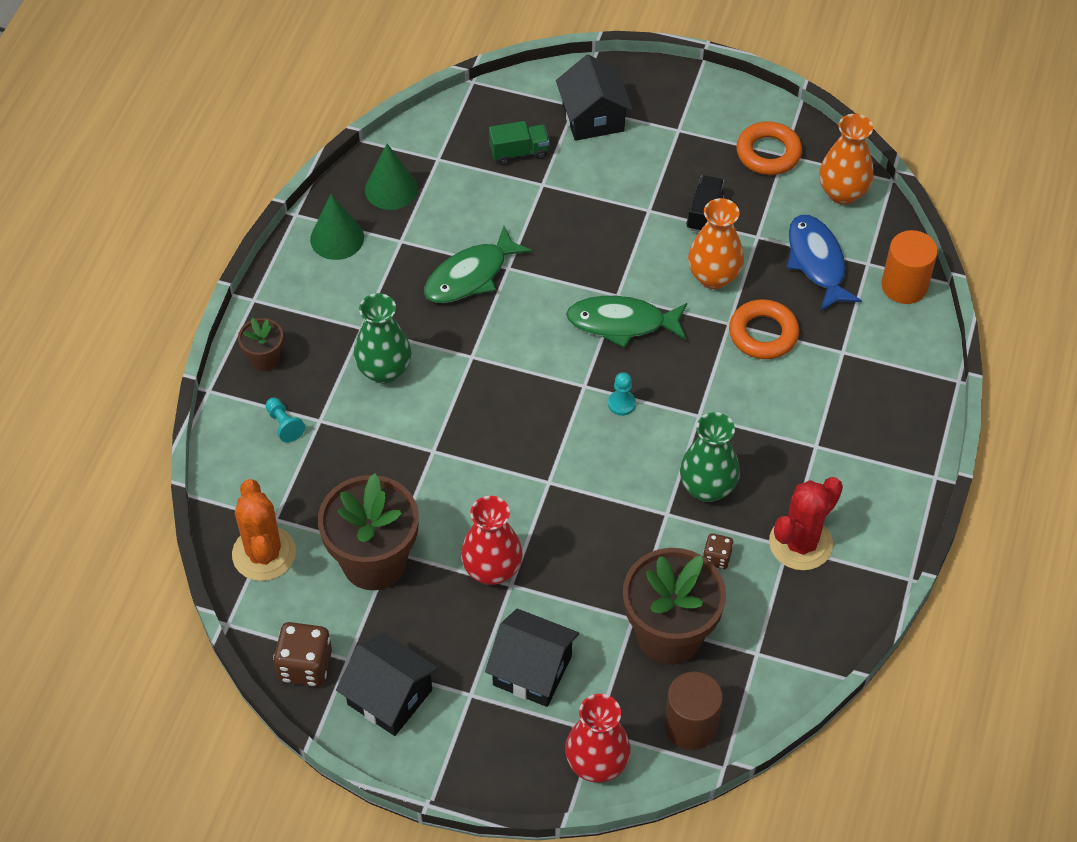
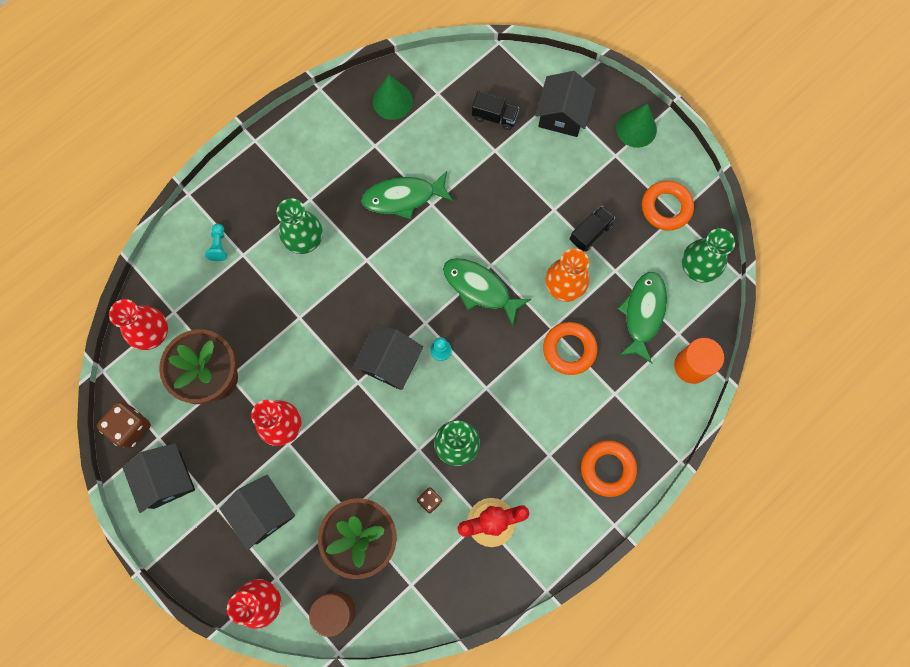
camera: 30 degrees right, 20 degrees up
(264, 553) = (152, 333): orange cactus -> red vase
(265, 359) = (235, 190): brown flower pot -> none
(337, 238) = (334, 121): green cone -> green cone (636, 128)
(519, 152) = (494, 116): green truck -> black truck
(572, 444) = (390, 362): none -> black house
(817, 262) = (643, 313): blue fish -> green fish
(842, 193) = (697, 267): orange vase -> green vase
(888, 426) = (607, 469): none -> orange ring

